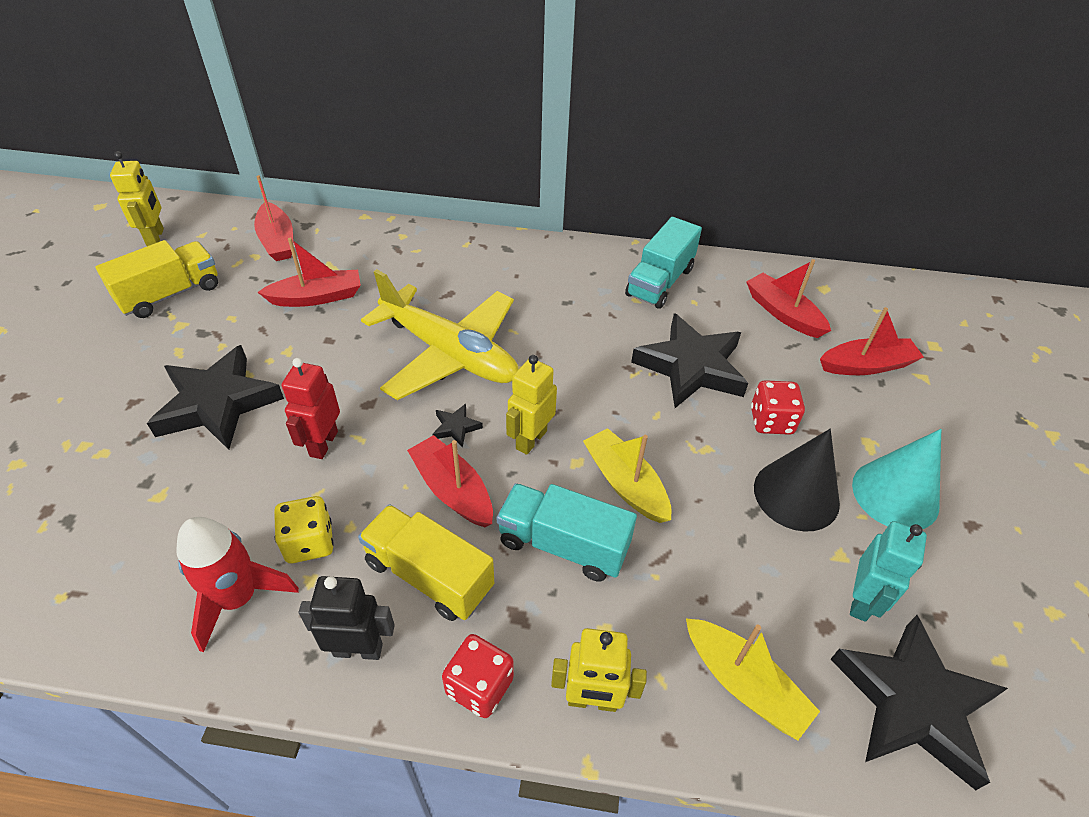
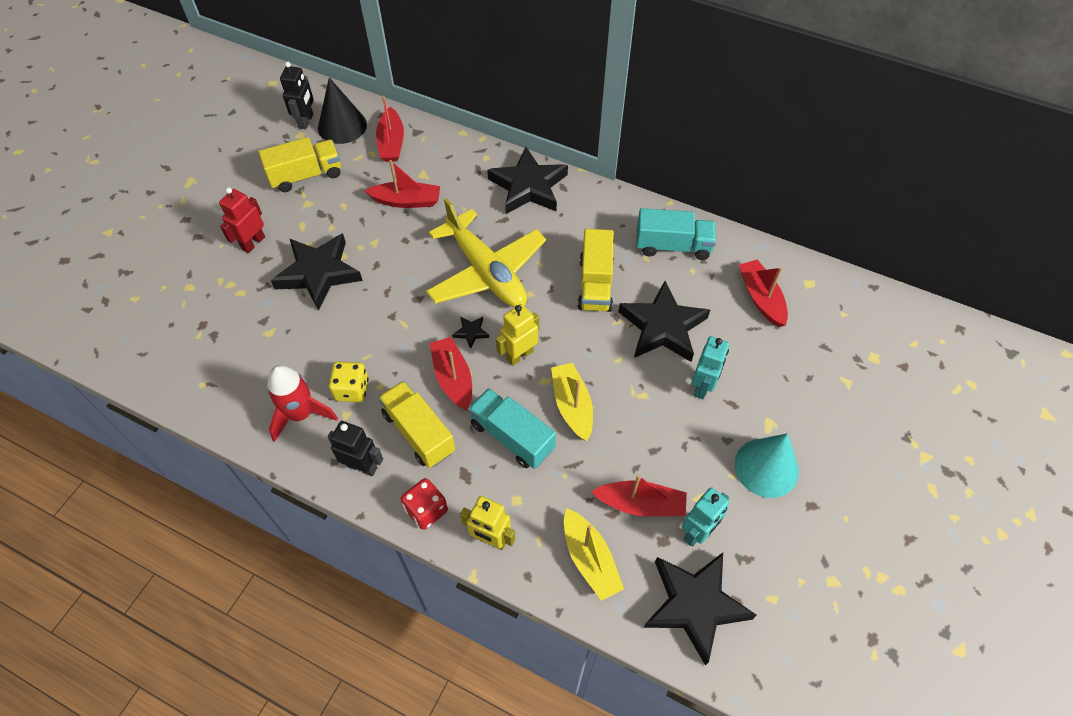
camera: 20 degrees right, 10 degrees up
(156, 237) = (306, 121): yellow robot -> black robot
(323, 443) = (379, 322): red robot -> red robot (253, 243)
(465, 255) = (528, 186): none -> black star
(590, 338) = (595, 284): none -> yellow truck
(660, 282) = (673, 246): turquoise truck -> turquoise truck turned 135 degrees counterclockwise
(771, 421) = (702, 387): red dice -> turquoise robot
(796, 495) = (691, 447): black cone -> black cone (342, 126)
(866, 365) = (805, 360): red boat -> red boat (640, 504)

